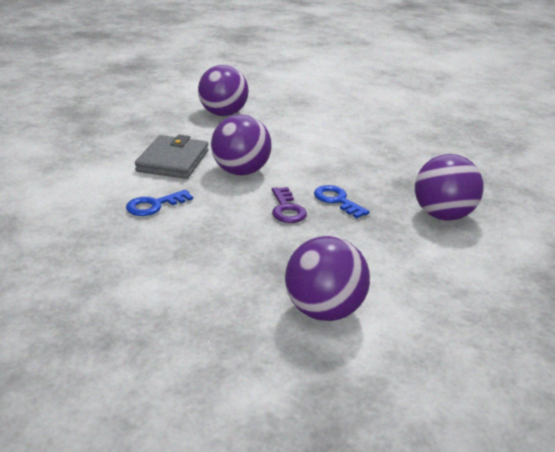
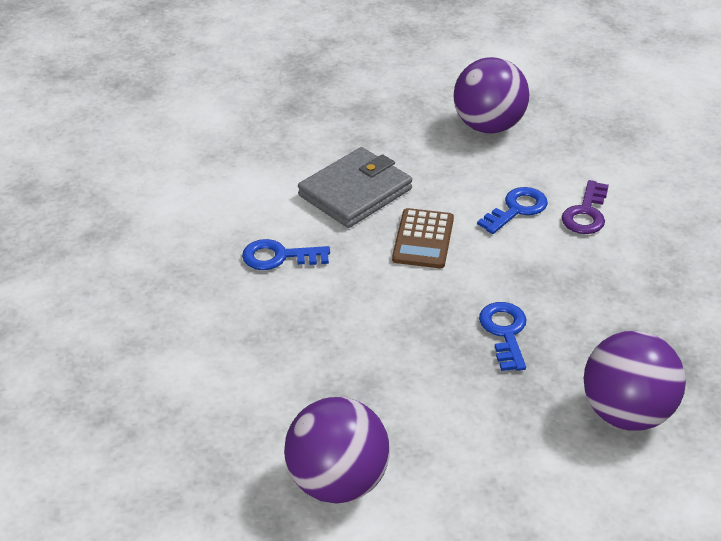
camera: 35 degrees right, 10 degrees up
(240, 172) = (423, 239): purple ball -> brown calculator
(280, 145) = (517, 209): none -> blue key
(287, 209) = (427, 321): purple key -> purple key (586, 213)

